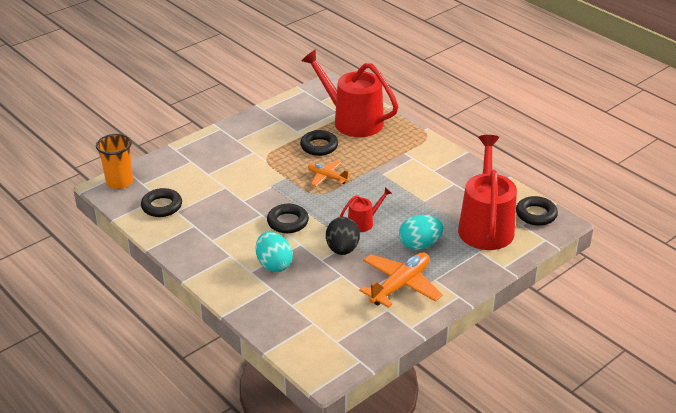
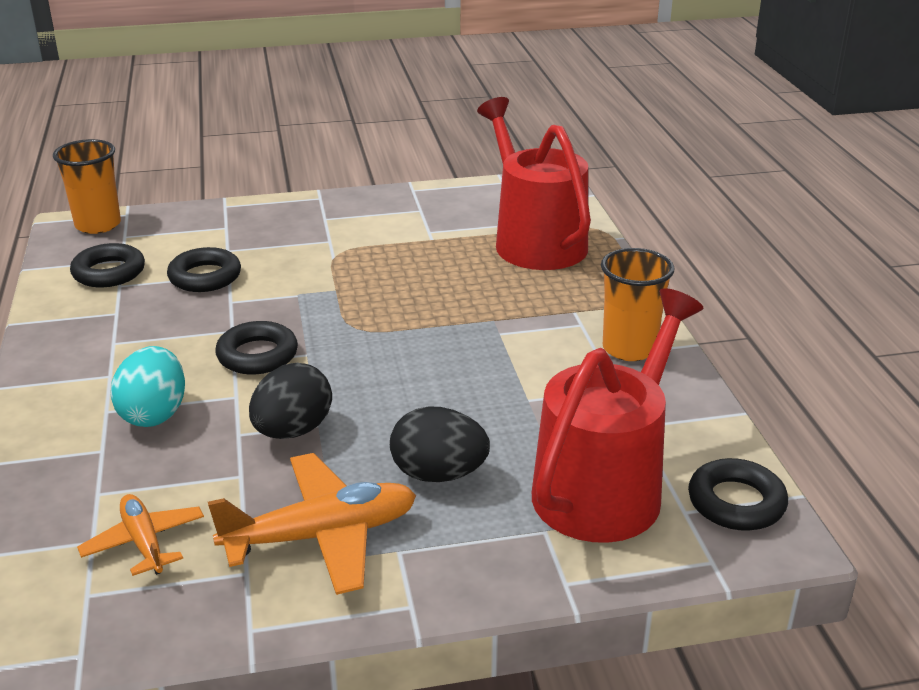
camera: 30 degrees right, 5 degrees down
(319, 146) = (439, 261): black ring -> black ring (205, 277)
(327, 177) = (400, 309): orange plane -> orange plane (144, 542)
(363, 222) = (379, 399): red watering can -> none
(419, 245) = (438, 474): turquoise egg -> black egg
(443, 163) = (629, 348): none -> orange cup

